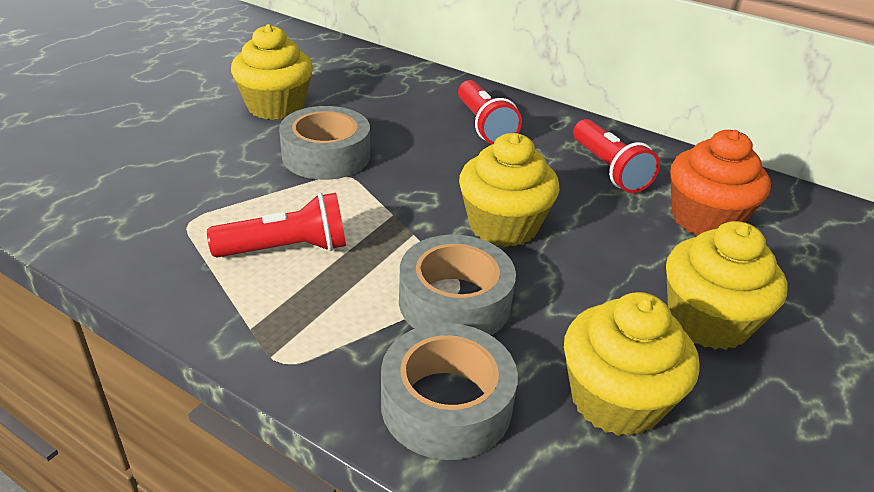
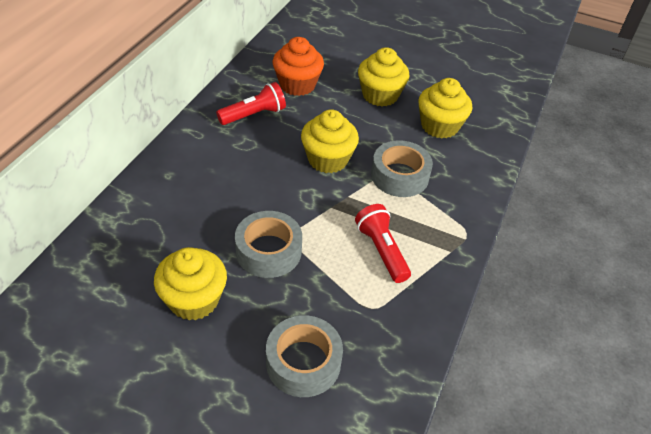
camera: 100 degrees left, 10 degrees up
(446, 404) = (465, 175): grey tape -> grey tape (303, 362)
(484, 126) = (206, 170): red flashlight -> none

